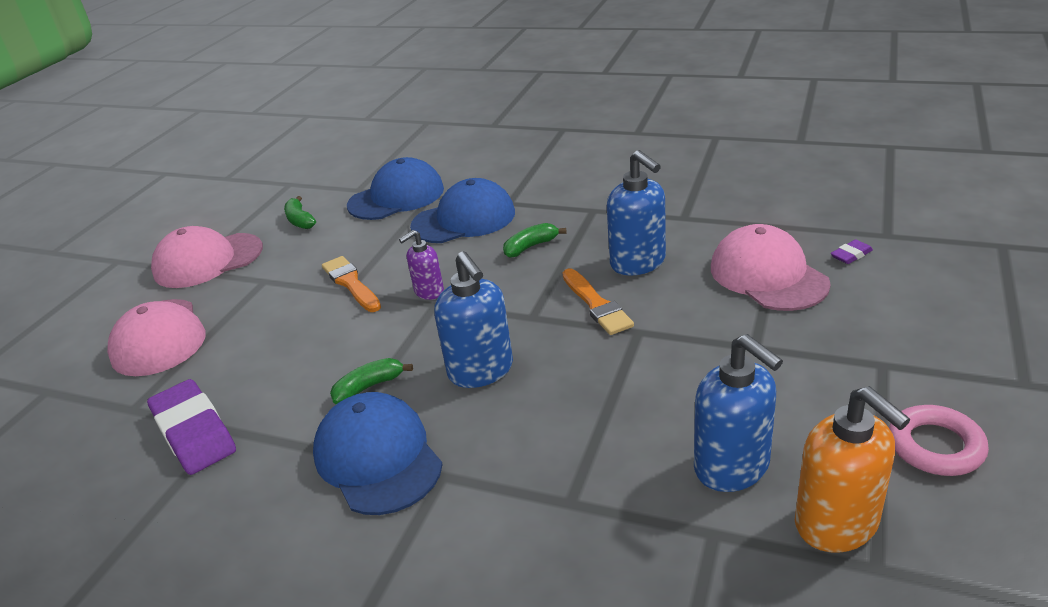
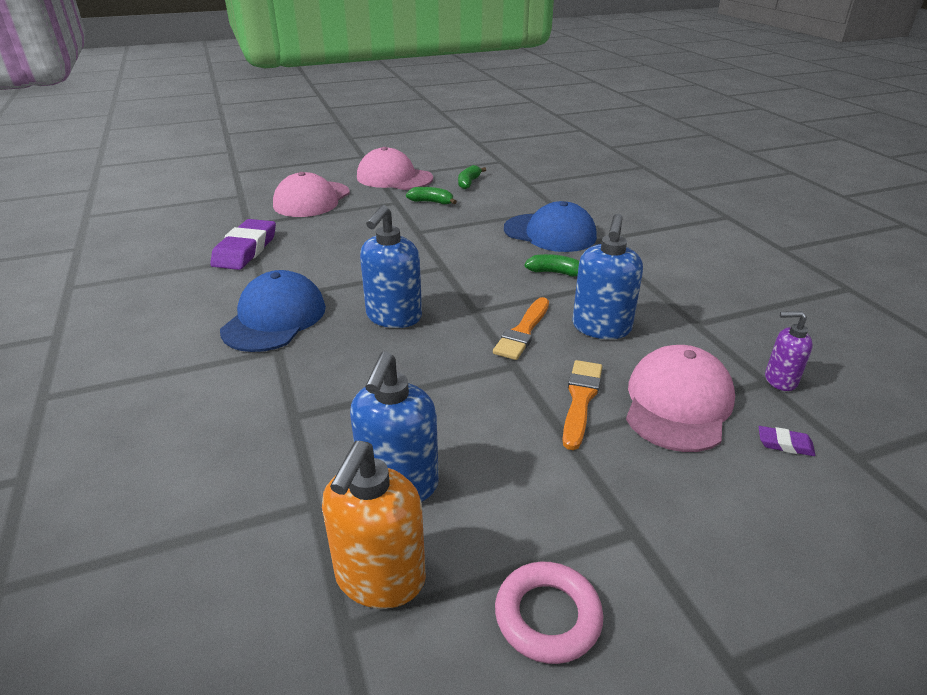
camera: 45 degrees right, 0 degrees up
(351, 283) = (428, 229): orange brush -> orange brush (580, 399)
(369, 387) = (335, 284): green banana -> green banana (431, 202)
(396, 197) = (539, 199): blue cap -> none
(428, 292) = (453, 259): purple soap dispenser -> purple soap dispenser (780, 380)

